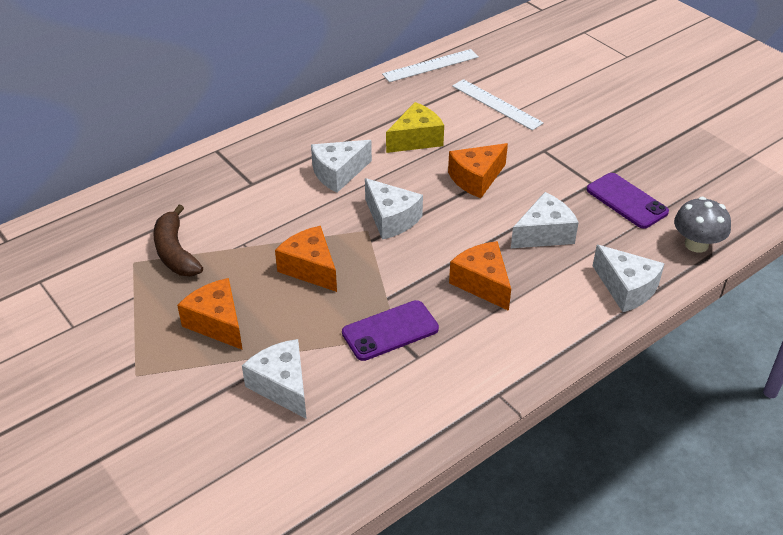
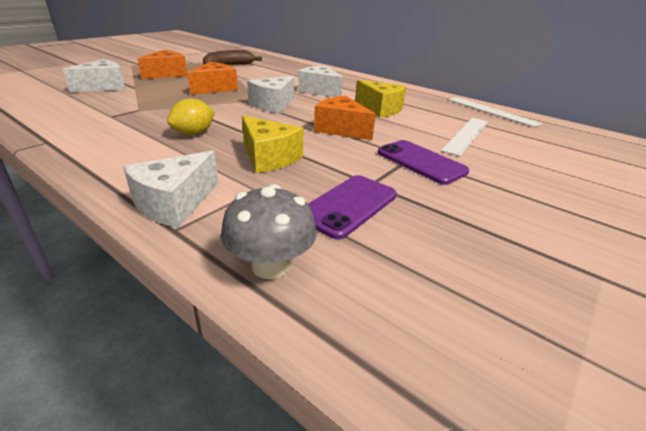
camera: 75 degrees right, 10 degrees down
(390, 331) = (144, 108): purple phone -> purple phone (421, 162)
(482, 283) = (194, 134): orange cheese -> yellow lemon
(544, 234) = (269, 158): white cheese -> yellow cheese

